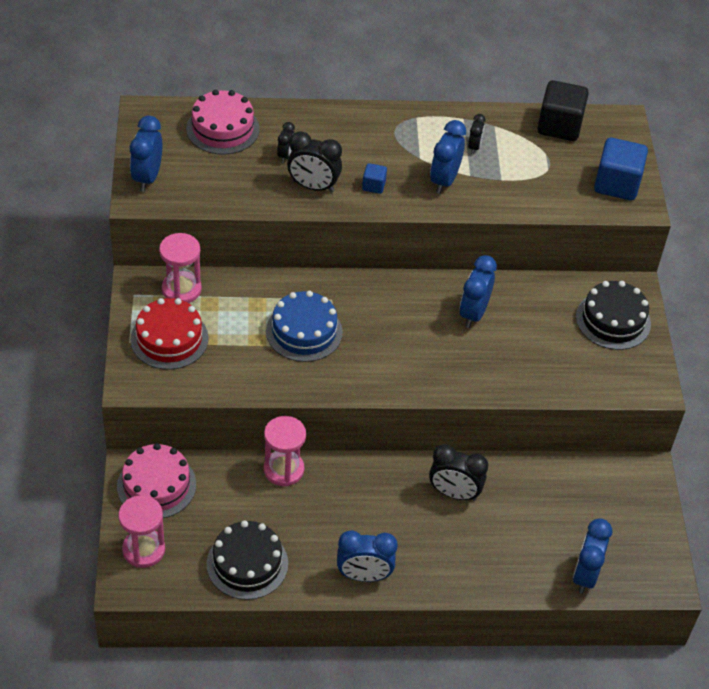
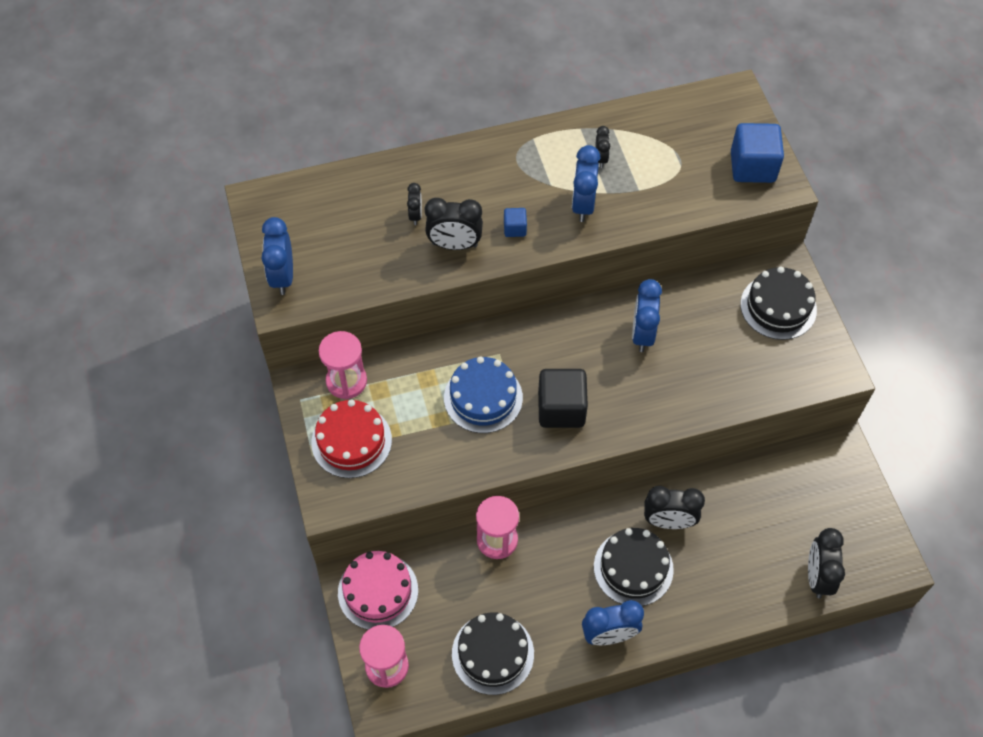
camera: 10 degrees left, 10 degrees up
(223, 129) = (342, 200): pink cake -> none
(406, 524) = (633, 568): none -> black cake
(559, 126) = (677, 114): black cube -> black cube (561, 409)
(585, 575) = (817, 577): blue clock -> black clock

